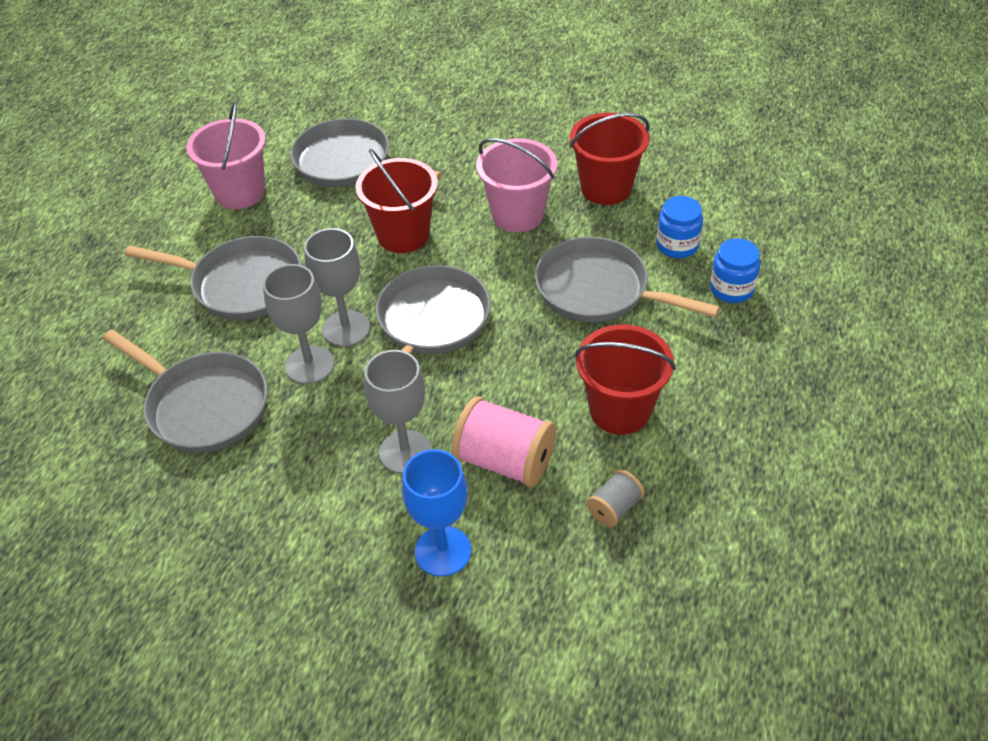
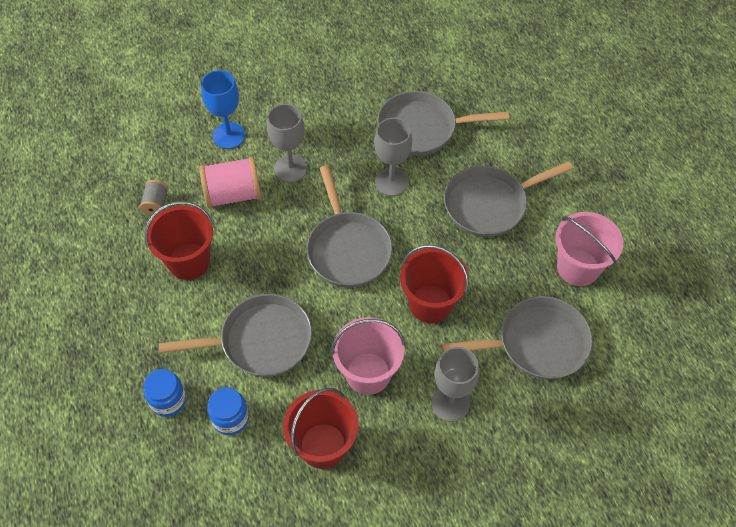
camera: 140 degrees right, 10 degrees up
(346, 329) = (395, 215): grey goblet -> grey goblet (450, 403)

